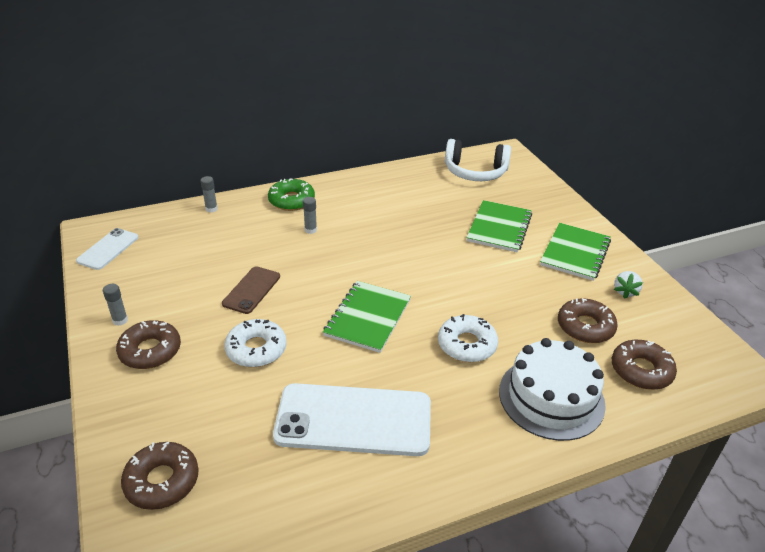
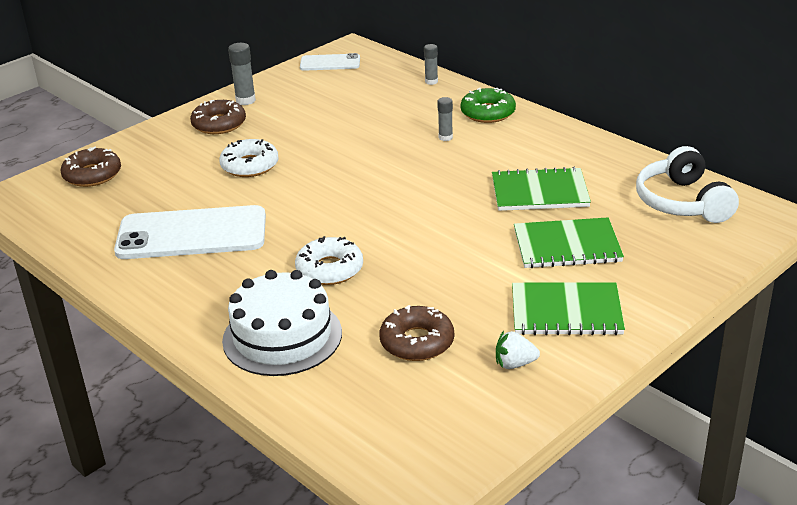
camera: 70 degrees right, 5 degrees down
(120, 320) = (245, 100): grey glue stick -> grey glue stick, size x1.51
(251, 290) = (326, 139): brown phone -> none
(353, 420) = (192, 234): white phone -> white phone turned 75 degrees counterclockwise
(368, 317) = (331, 205): green notebook -> green notebook (539, 192)
(641, 370) = (365, 394): brown donut -> none

